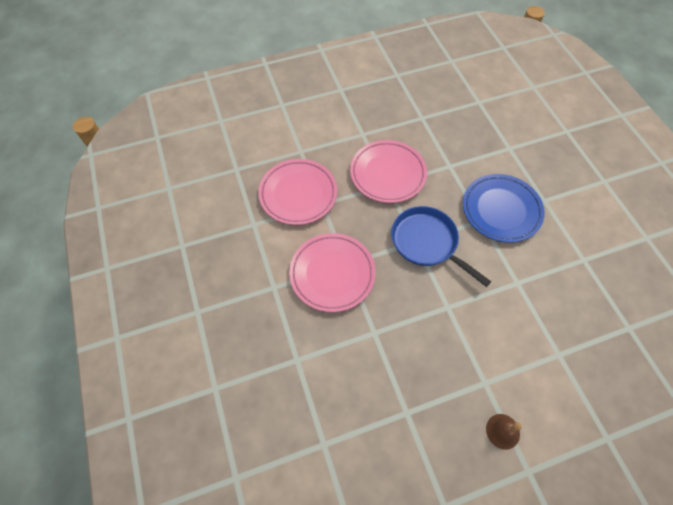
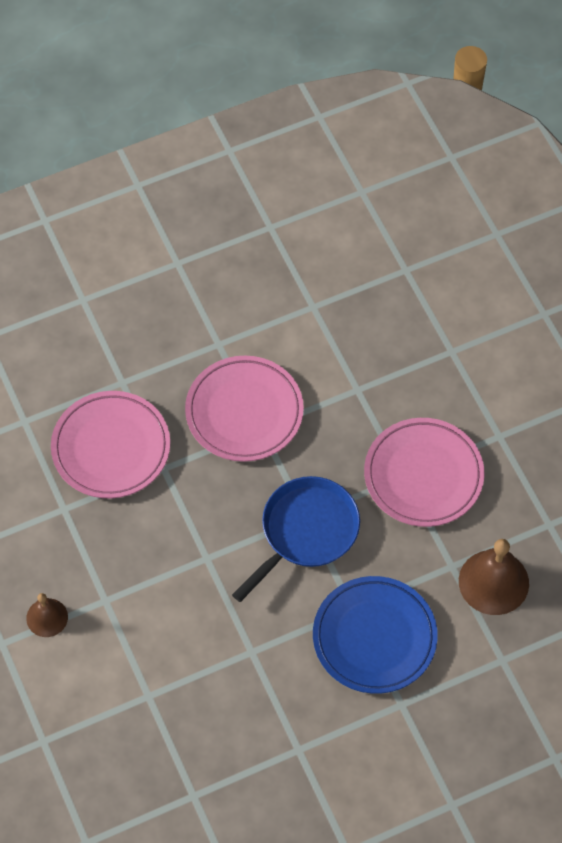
camera: 85 degrees right, 0 degrees up
(298, 194) = (370, 356): pink plate -> pink plate (111, 448)
(460, 147) = (493, 582): none -> brown bell

